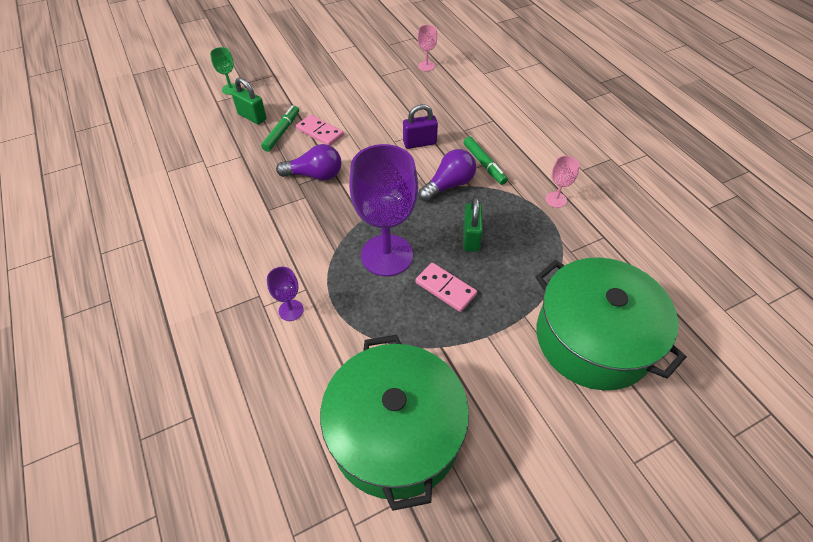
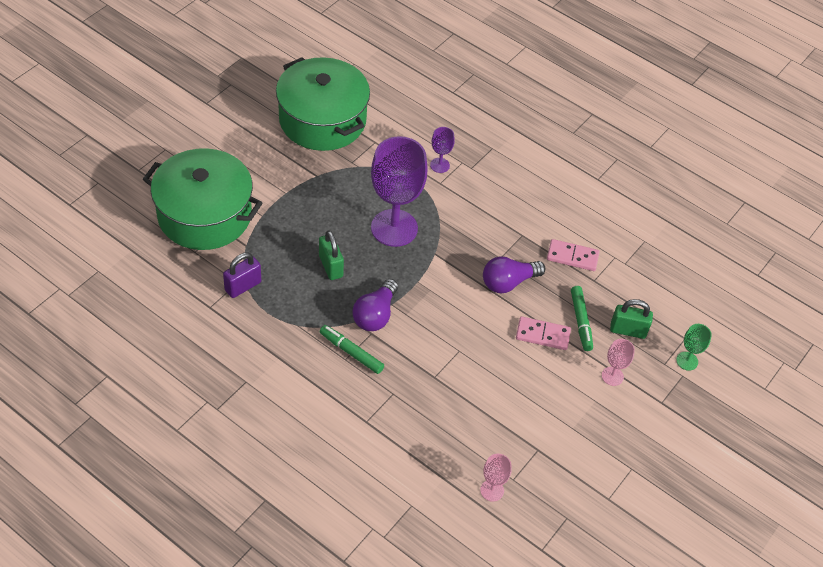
camera: 150 degrees right, 0 degrees up
(419, 143) = (431, 357): purple padlock -> purple padlock (243, 286)
(445, 288) = (332, 216): pink domino -> pink domino (572, 257)
(556, 199) = (264, 333): pink goblet -> pink goblet (612, 376)

